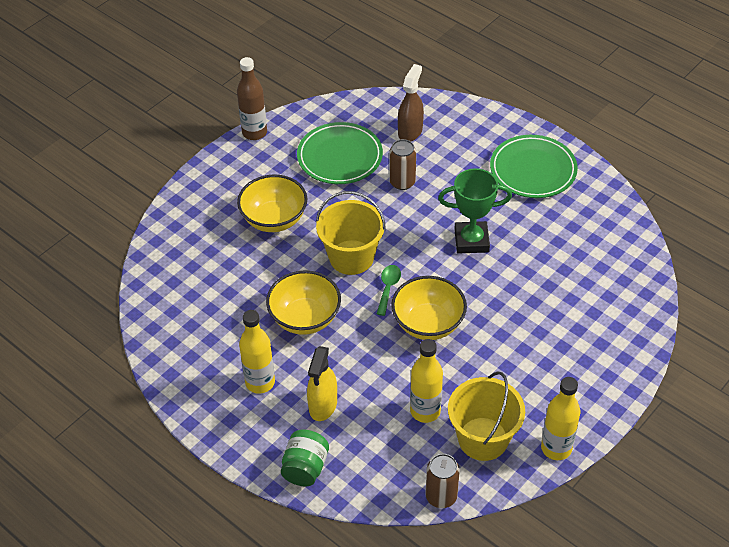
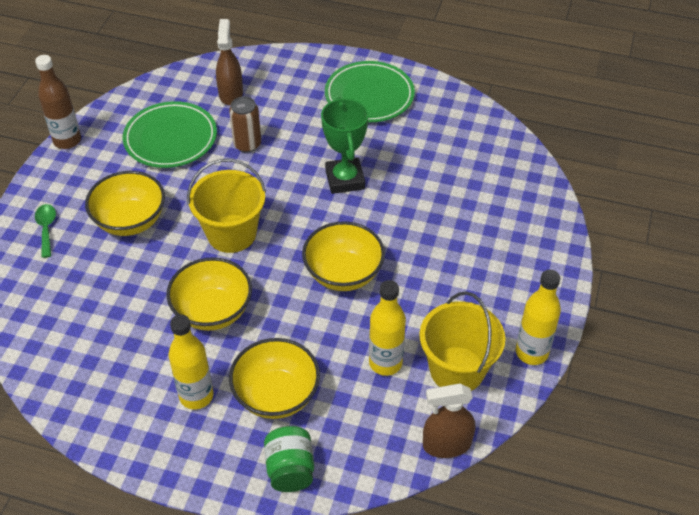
camera: 25 degrees left, 0 degrees up
(323, 405) = (276, 395): yellow spray bottle -> yellow bowl
(388, 288) = (285, 252): green spoon -> green spoon (46, 228)
(441, 496) = (446, 445): brown can -> brown spray bottle
(471, 241) = (345, 179): green trophy -> green trophy turned 75 degrees counterclockwise

